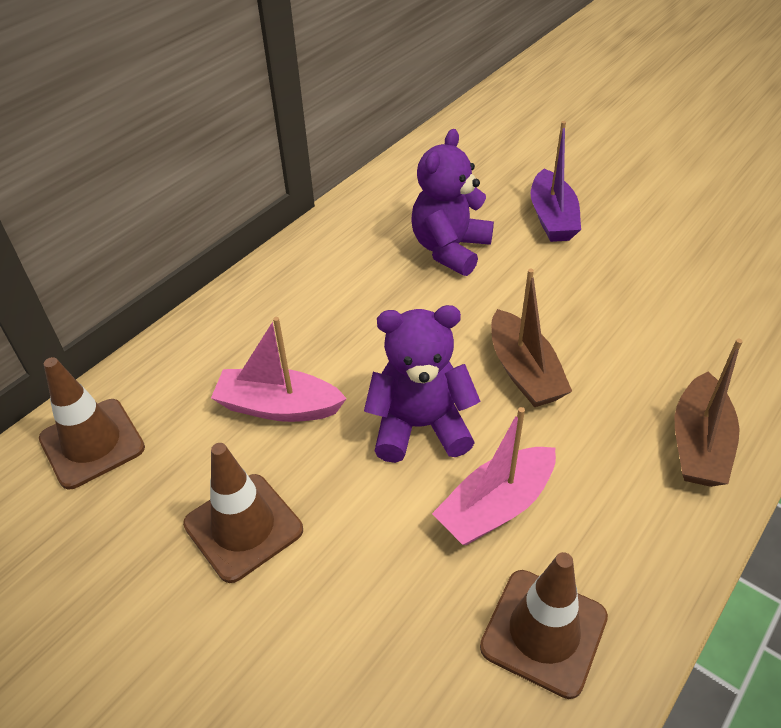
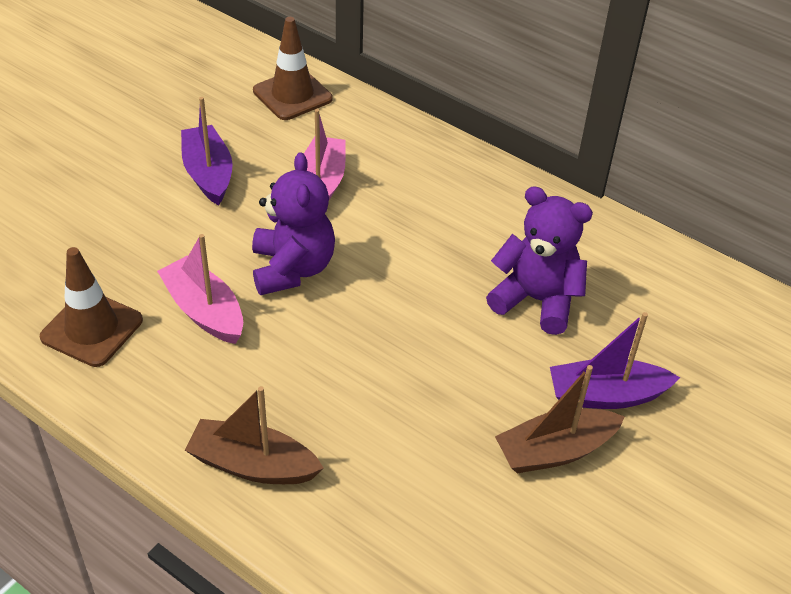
camera: 85 degrees right, 0 degrees up
(243, 527) = (208, 174): brown traffic cone -> purple boat
(524, 371) = (353, 344): brown boat -> brown boat (555, 451)

